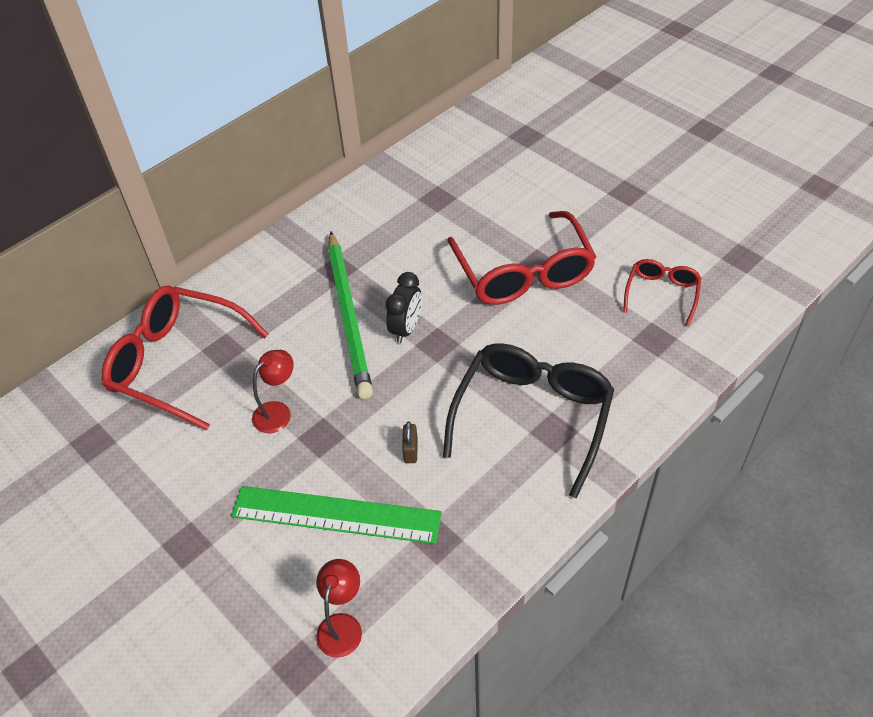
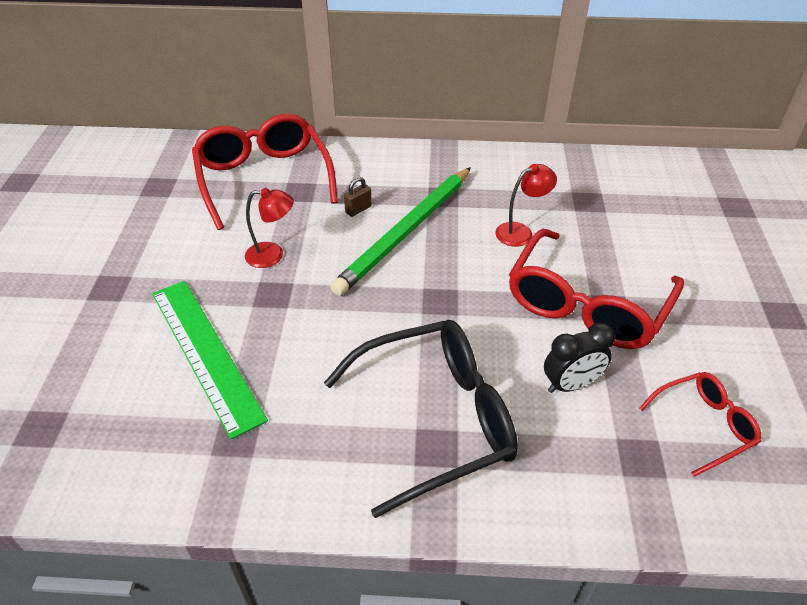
camera: 45 degrees right, 5 degrees down
(342, 625) = (99, 430): red lamp -> red lamp (520, 232)
(406, 329) = (433, 272): black clock -> black clock (570, 384)
(410, 451) = (312, 357): brown padlock -> brown padlock (358, 209)

